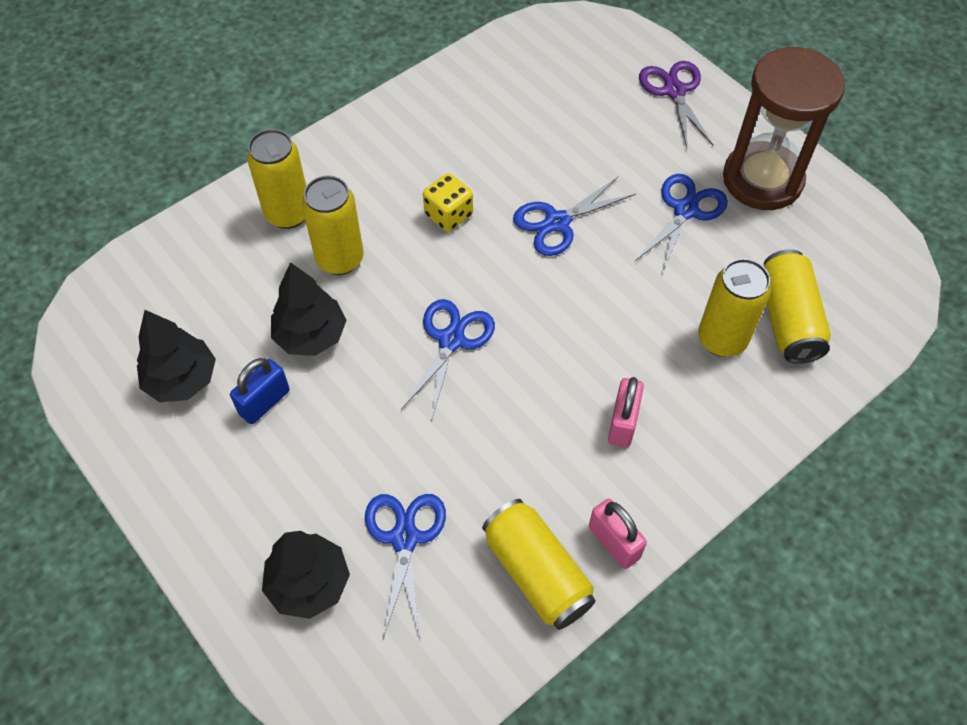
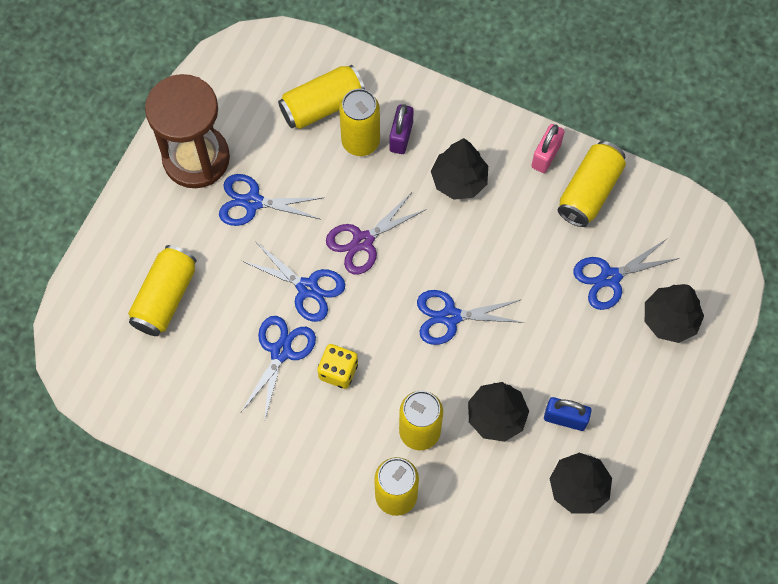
camera: 115 degrees left, 10 degrees up
(498, 176) = (281, 351): none -> blue scissors
(608, 106) = (165, 297): none -> yellow can
(622, 423) = (459, 180): pink padlock -> black tree
(674, 91) = (125, 252): purple scissors -> purple scissors (363, 241)
(711, 384) = (401, 136): none -> purple padlock

